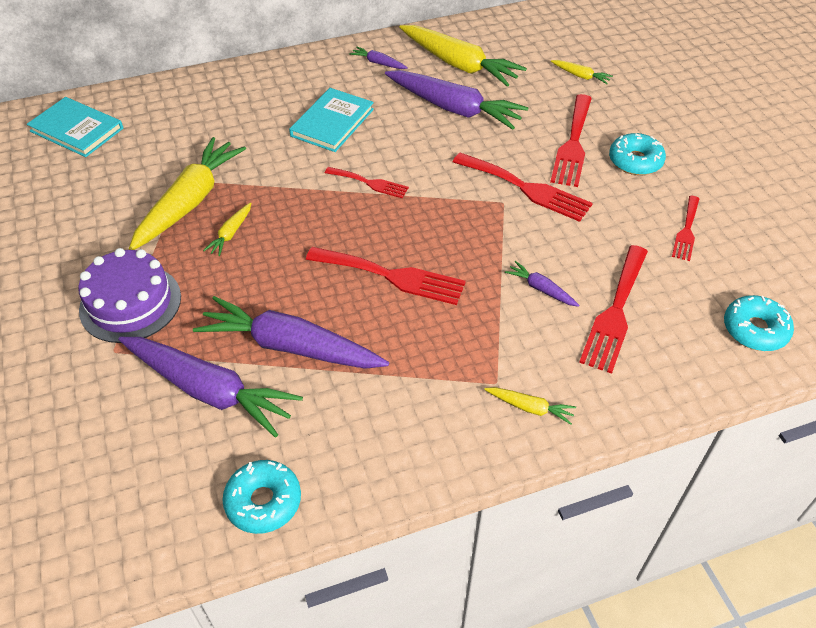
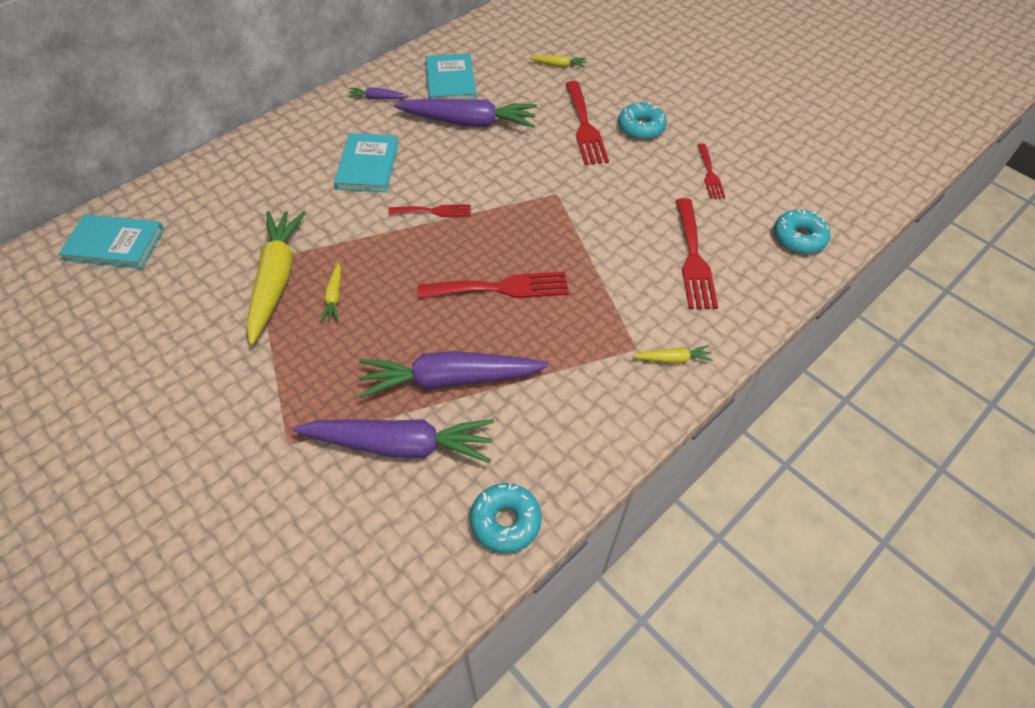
camera: 25 degrees left, 5 degrees up
(130, 303) = (276, 393): purple cake -> none
(459, 64) = (450, 81): yellow carrot -> turquoise book
(526, 188) = (568, 176): red fork -> none
(541, 289) = (627, 258): purple carrot -> none

